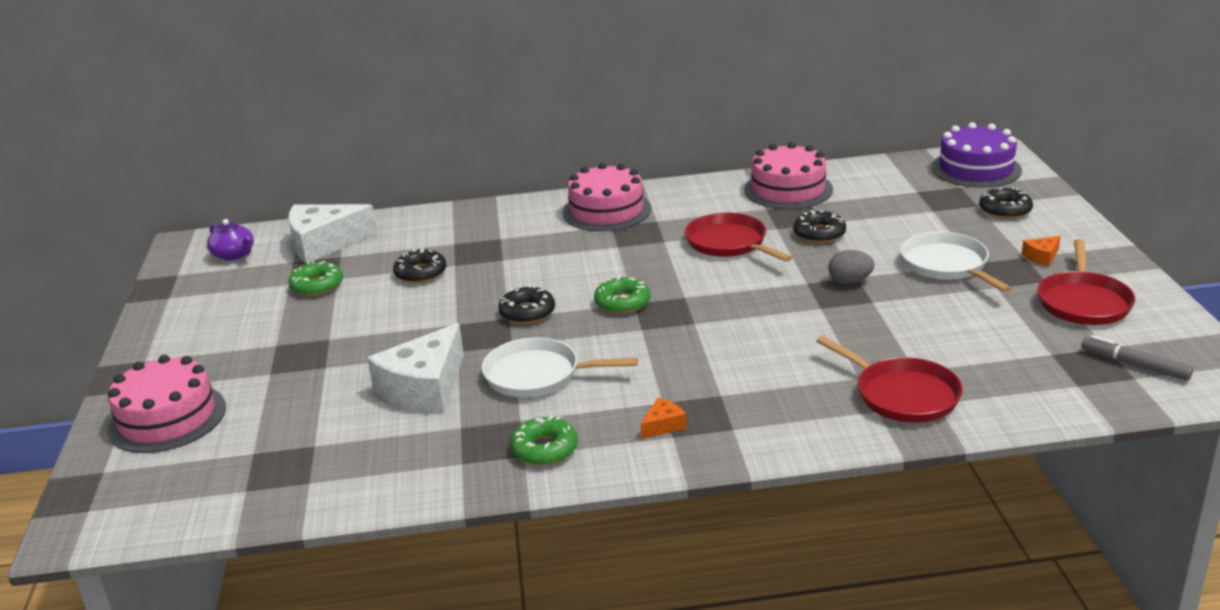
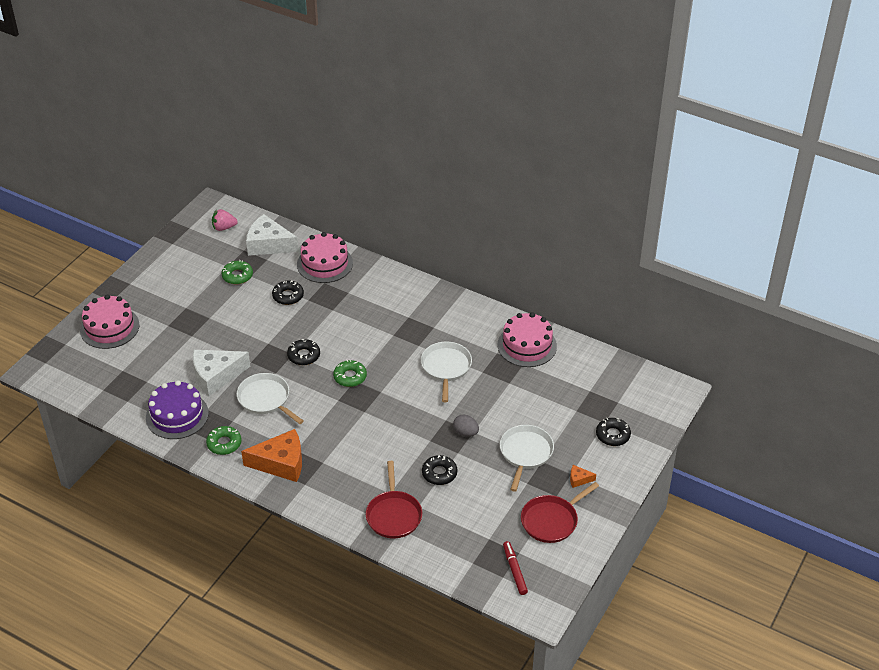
camera: 35 degrees right, 15 degrees up
(234, 255) = (224, 227): purple teapot -> pink strawberry
(606, 211) = (419, 303): pink cake -> pink cake (324, 263)
(663, 425) = (281, 463): orange cheese -> orange cheese, size x2.32
(729, 243) = (446, 367): red pan -> white pan
(819, 234) = (497, 390): black donut -> black donut (439, 473)
(976, 169) = (647, 394): purple cake -> purple cake (177, 415)
(1134, 365) = (514, 570): grey marker -> red marker

